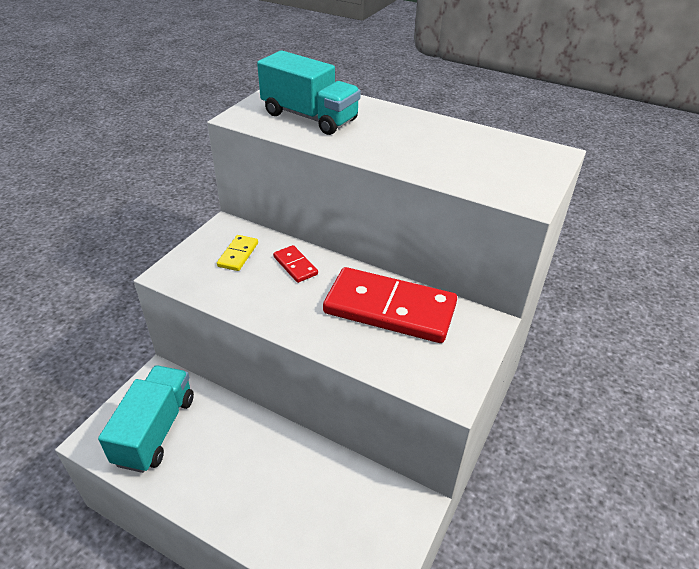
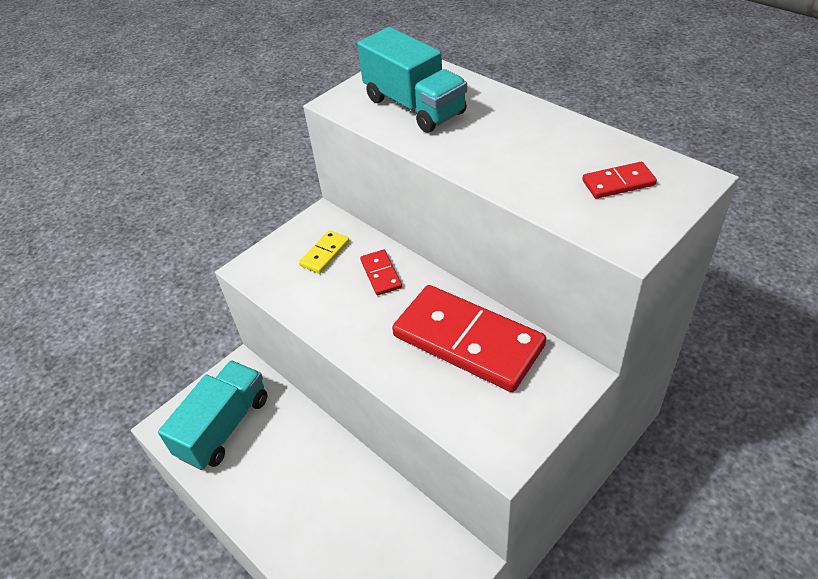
camera: 20 degrees right, 5 degrees up
(500, 160) = (618, 183): none -> red domino

